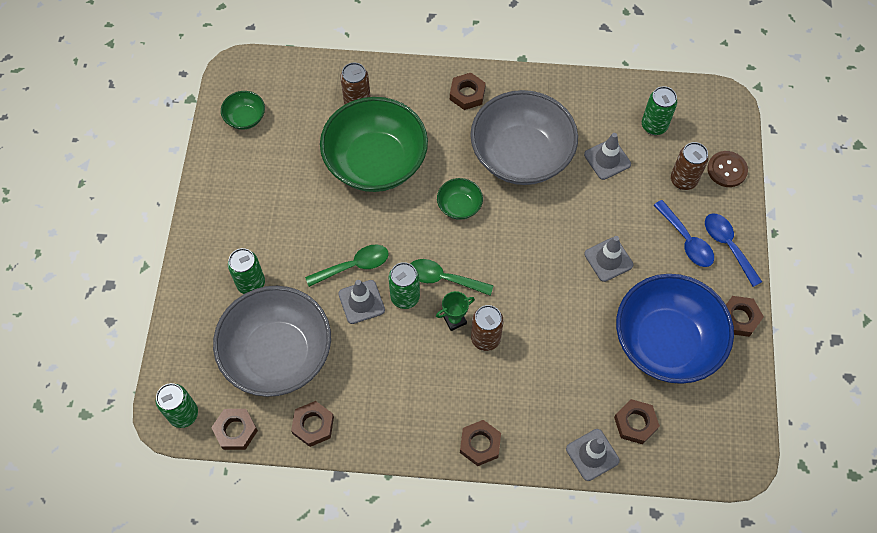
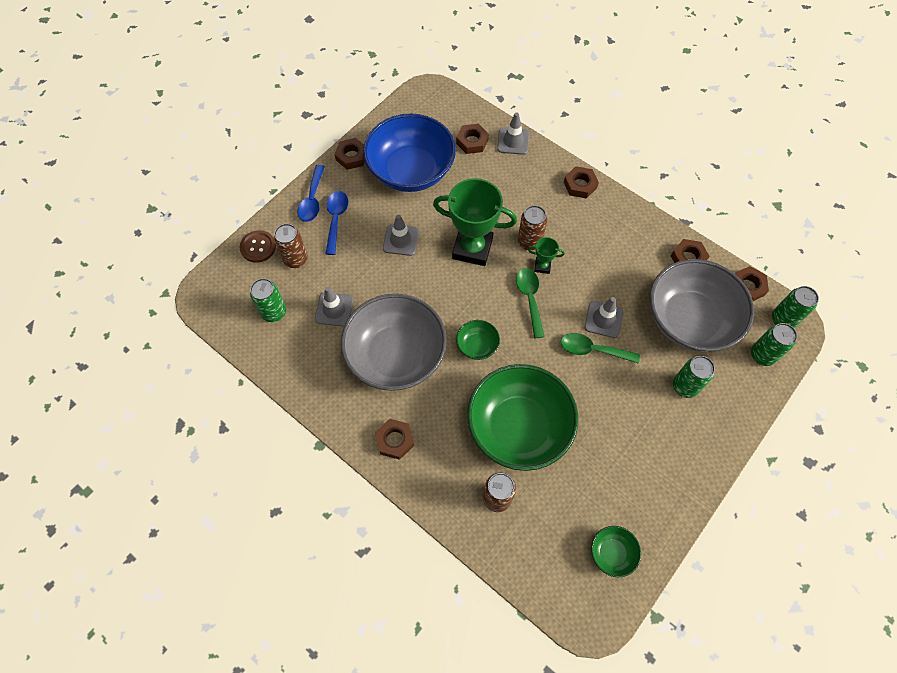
camera: 145 degrees left, 0 degrees up
(405, 297) = (568, 303): green can -> green can (762, 355)
(443, 278) = (530, 299): green spoon -> green spoon turned 150 degrees counterclockwise
(535, 295) = (472, 248): none -> green trophy

